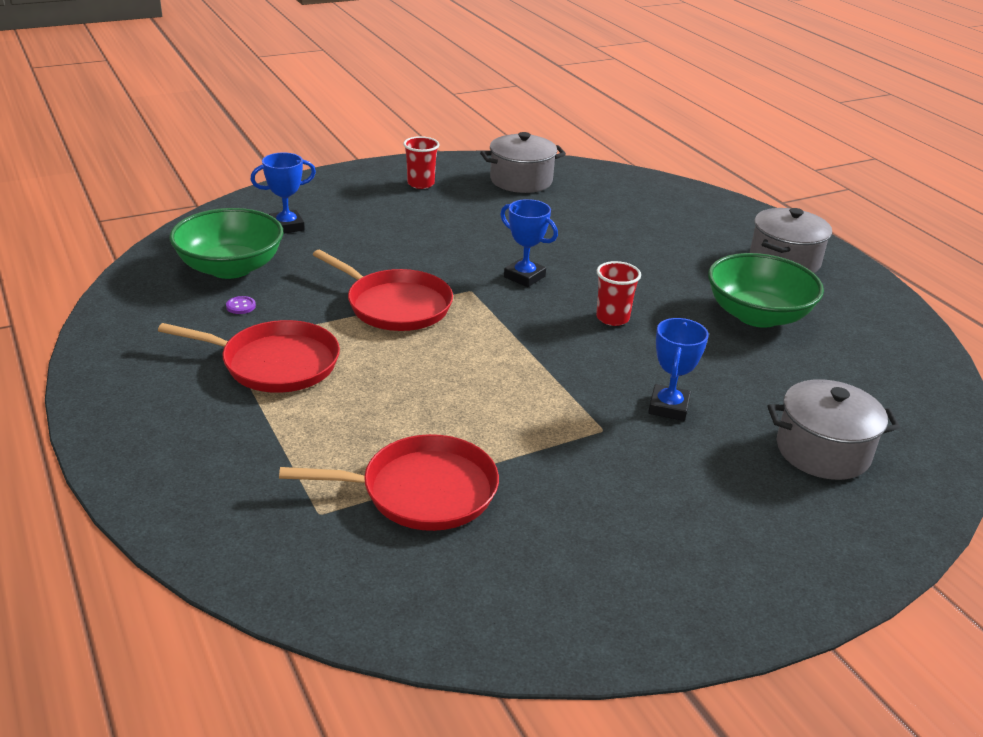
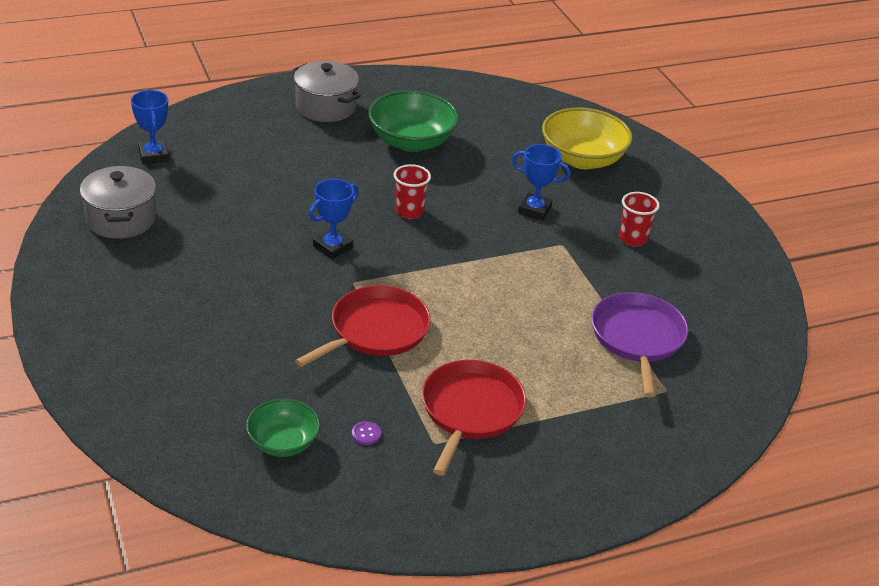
camera: 85 degrees left, 5 degrees up
(230, 268) = (283, 443): green bowl -> green bowl, size x0.61
(287, 226) = (191, 398): blue trophy -> blue trophy (154, 155)
(421, 184) = (107, 290): red cup -> red cup (633, 239)
(422, 491) = (637, 338): red pan -> purple pan
(822, 451) = (582, 159): grey pot -> yellow bowl

